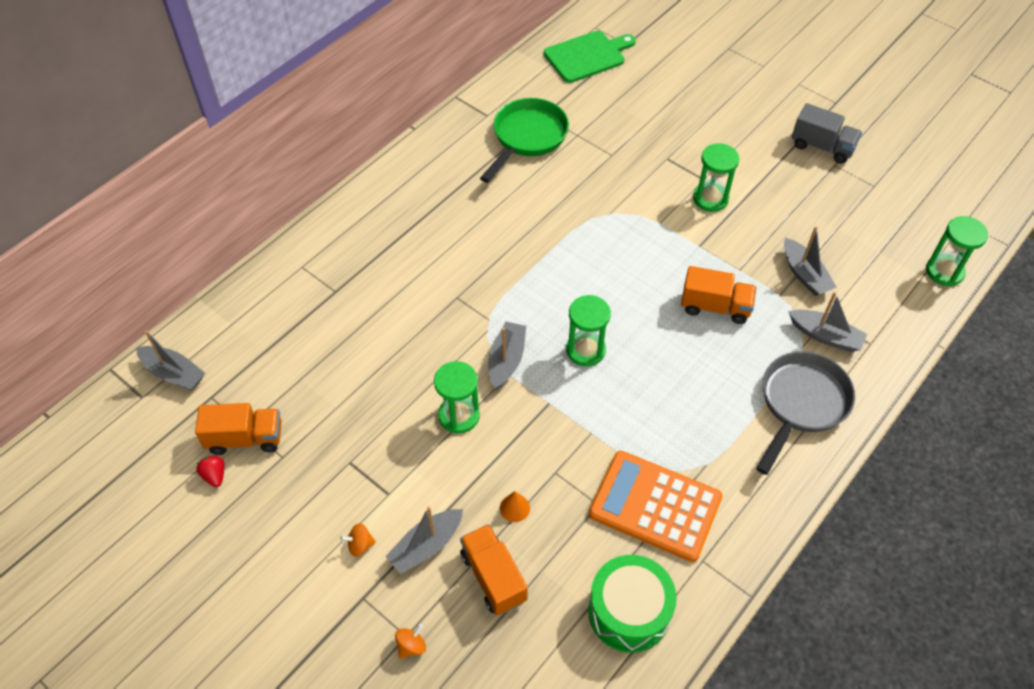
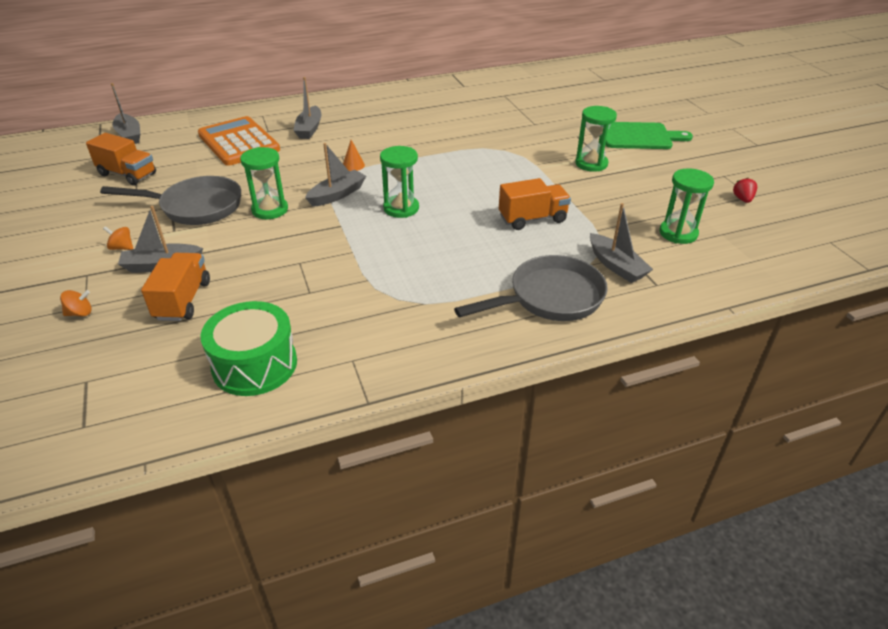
camera: 30 degrees right, 15 degrees down
(215, 475) = (87, 184): red strawberry -> red strawberry (742, 199)
(377, 450) = (196, 207): none -> grey pan
(514, 508) = (246, 270): orange cone -> orange cone (353, 165)
(527, 138) = (480, 101): green pan -> none
(587, 56) = (567, 78): green cutting board -> green cutting board (639, 136)
(655, 506) = (352, 311): orange calculator -> orange calculator (238, 142)
(715, 307) = (532, 219): orange truck -> orange truck turned 60 degrees counterclockwise
(804, 274) = (633, 225): grey boat -> grey boat (309, 129)
(822, 147) = (721, 163): grey truck -> none
(944, 271) = (779, 265): green hourglass -> green hourglass (678, 233)

